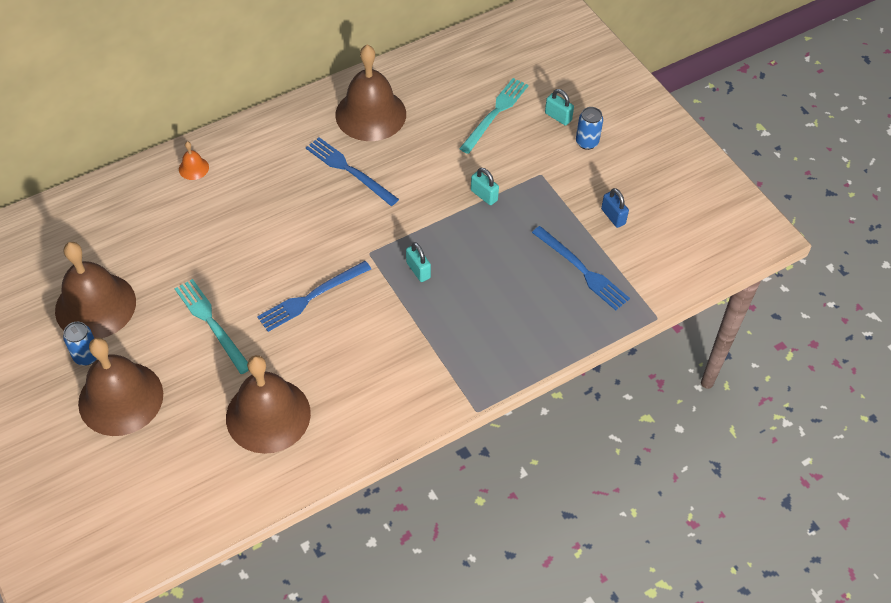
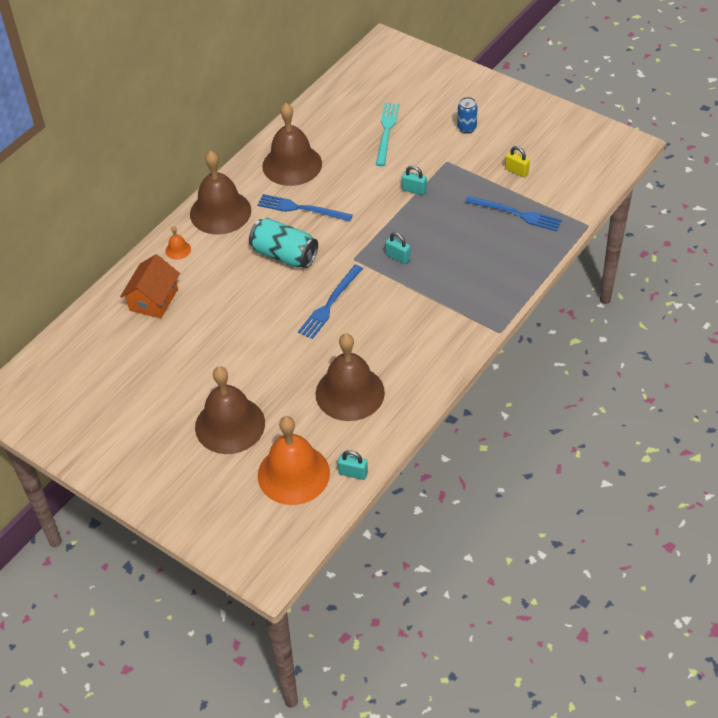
camera: 20 degrees left, 5 degrees down
(86, 356) = (183, 407): blue can -> none
(95, 306) = (166, 371): brown bell -> brown bell (220, 212)
(134, 216) = (154, 300): none -> orange house
(150, 488) = (293, 474): none -> orange bell
(211, 323) = (265, 349): turquoise fork -> none
(298, 218) = (284, 255): none -> turquoise can
(558, 117) = (434, 118): turquoise padlock -> turquoise padlock (353, 473)
(613, 216) = (516, 171): blue padlock -> yellow padlock

